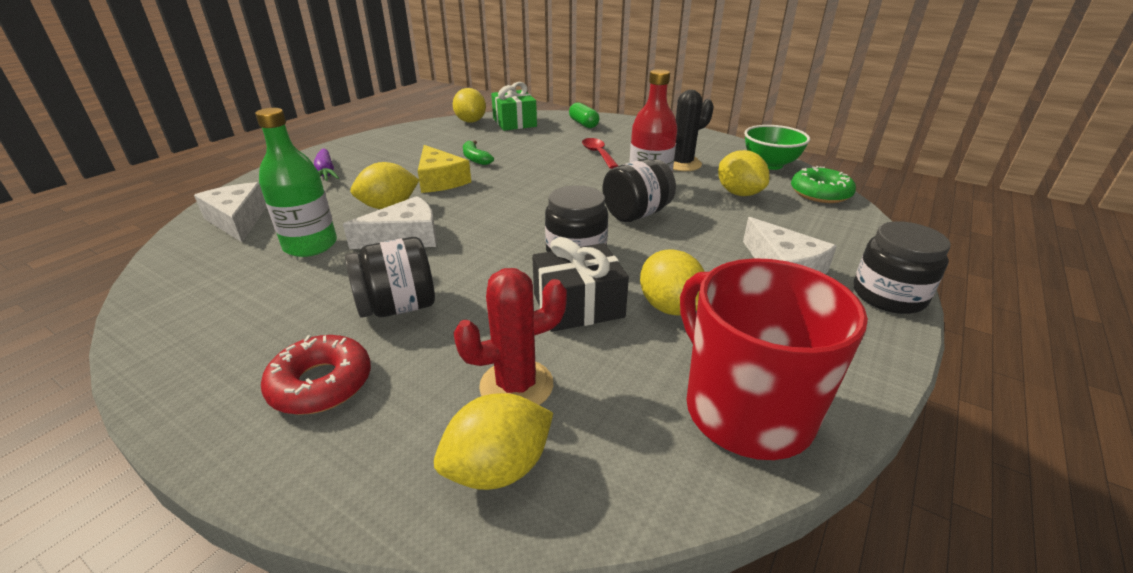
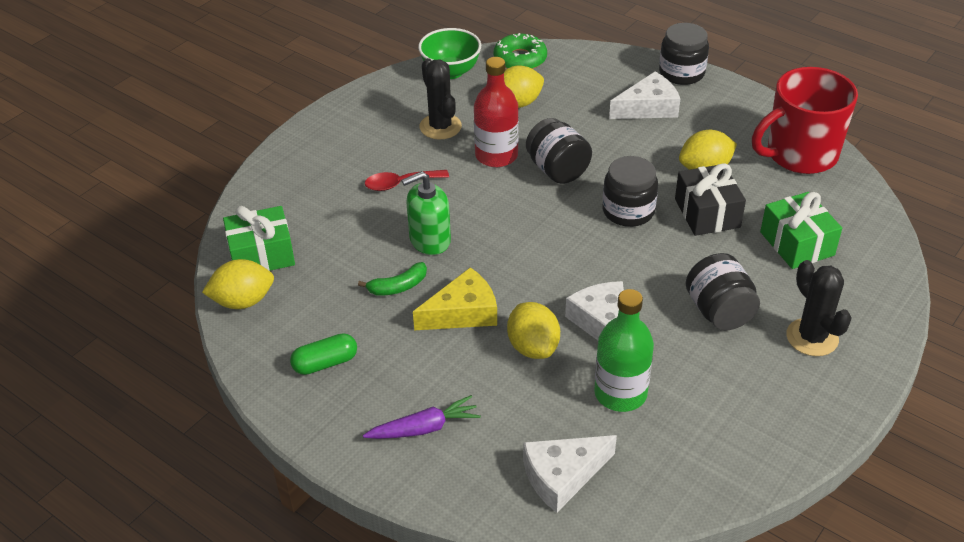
camera: 85 degrees left, 10 degrees up
(321, 384) = (812, 337): red donut -> black cactus
(498, 468) = (862, 249): yellow lemon -> none
(516, 385) = (797, 243): red cactus -> green gift
(528, 166) = (429, 240): none -> green soap dispenser
(583, 124) = (287, 189): green capsule -> green capsule (325, 363)

